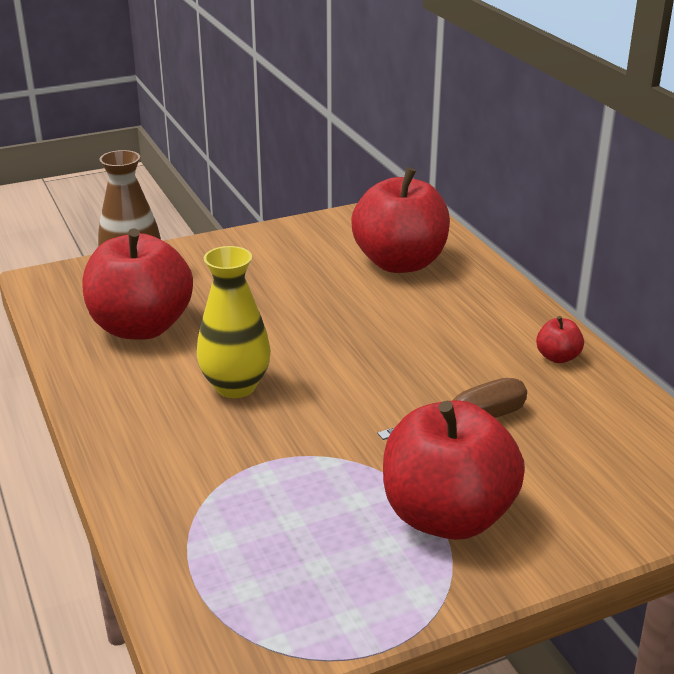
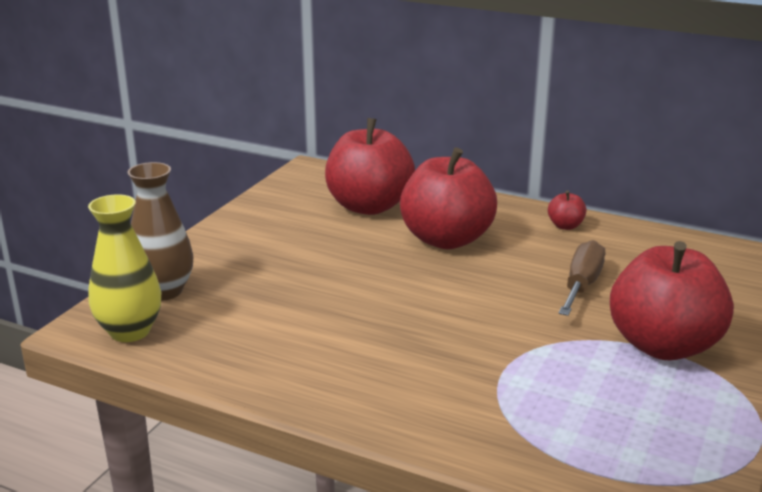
camera: 40 degrees left, 5 degrees down
(141, 327) = (244, 327): red apple -> red apple (446, 239)
(235, 386) = (395, 334): yellow vase -> yellow vase (130, 331)

